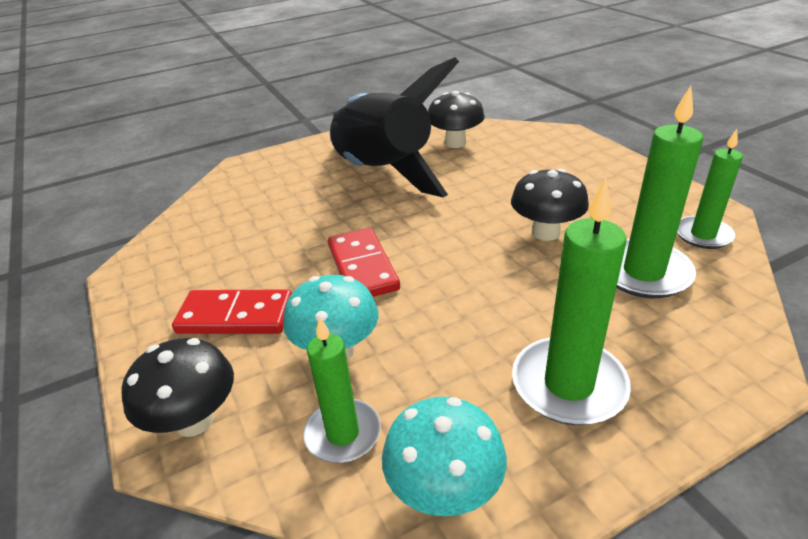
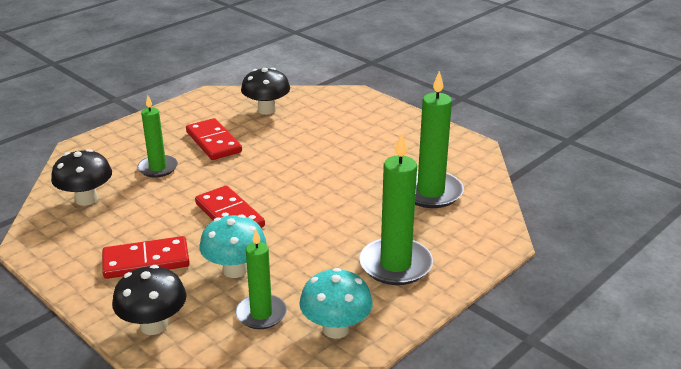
camera: 20 degrees left, 5 degrees down
(382, 173) = (214, 142): black rocket -> red domino
(545, 232) = (358, 174): black mushroom -> black mushroom (86, 199)
(703, 235) = (466, 163): green candle -> green candle (158, 168)

